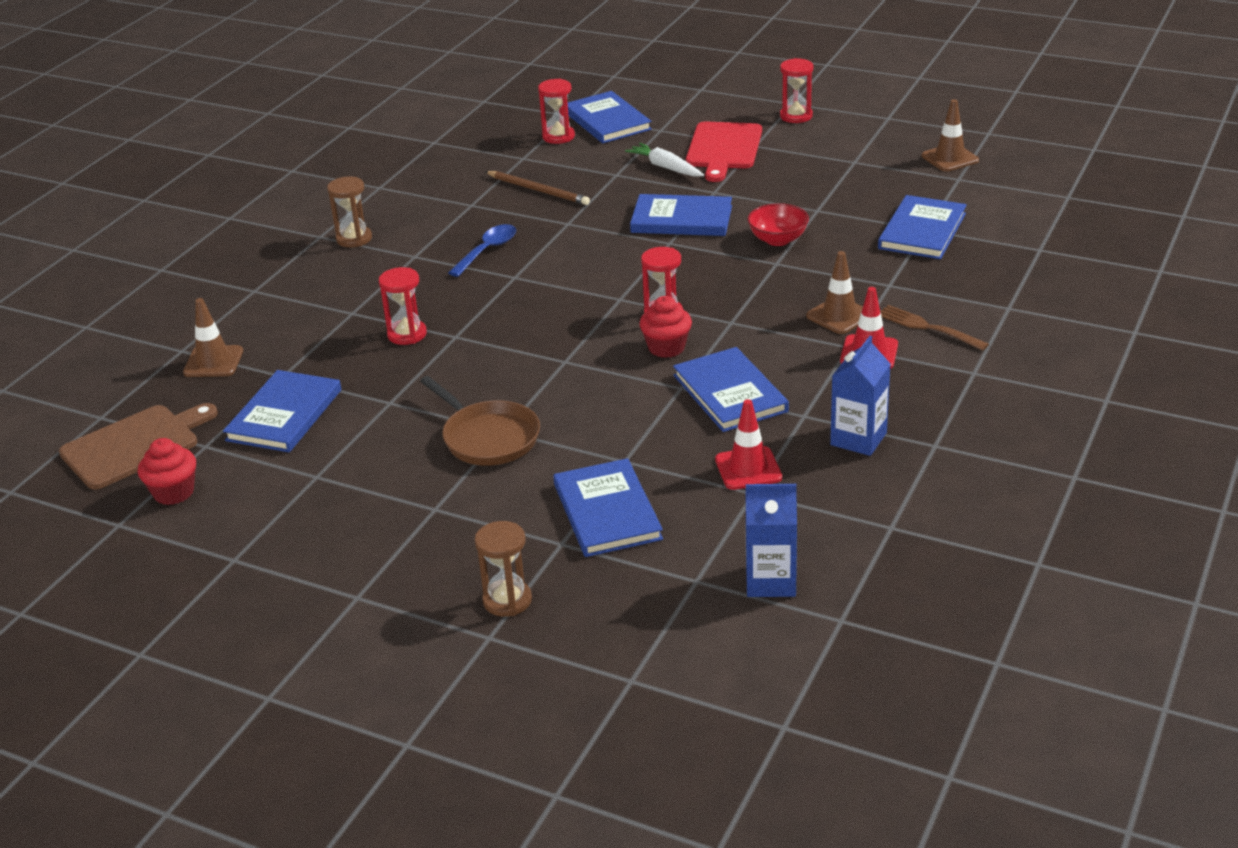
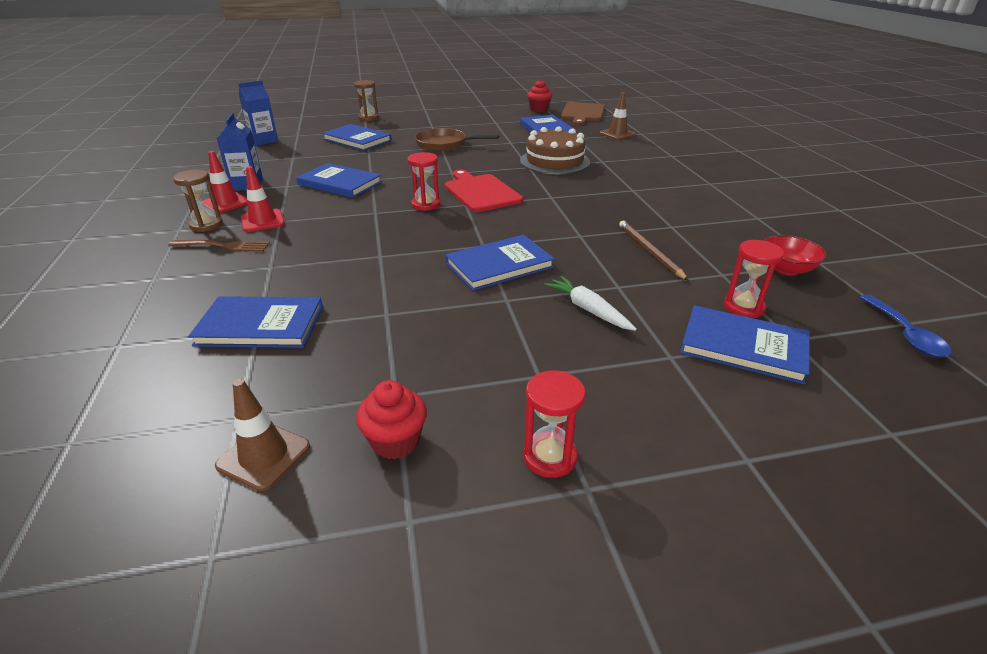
camera: 140 degrees right, 0 degrees up
(354, 239) = (688, 187): brown hourglass -> brown hourglass (206, 225)
(407, 334) = (554, 161): red hourglass -> brown cake
(487, 251) = (597, 204): blue spoon -> blue spoon (905, 334)
(538, 190) = (649, 251): brown pencil -> brown pencil turned 75 degrees clockwise
(665, 167) = (588, 310): white carrot -> white carrot turned 135 degrees counterclockwise
(666, 348) = (401, 191): red cupcake -> red cupcake (395, 441)
(724, 148) = (566, 356): red cutting board -> red cutting board (480, 192)
(748, 469) = (302, 163): red traffic cone -> red traffic cone (226, 203)
(778, 240) = (397, 274): red bowl -> red bowl (786, 269)
(839, 316) = (299, 235): brown traffic cone -> none
(922, 231) = (260, 325): blue book -> blue book turned 75 degrees counterclockwise

